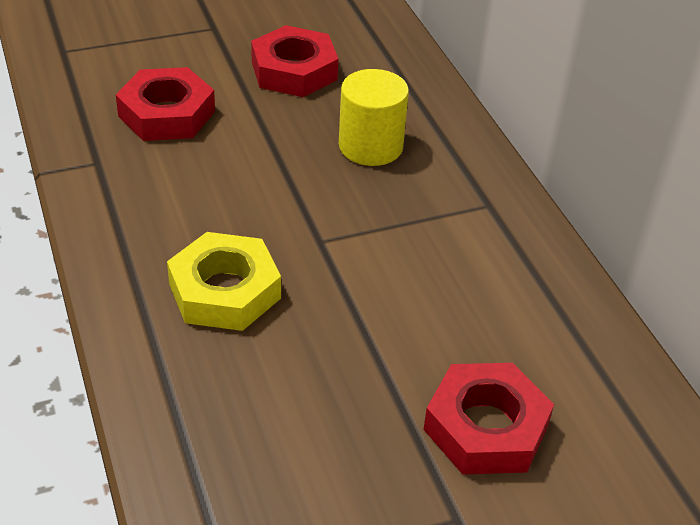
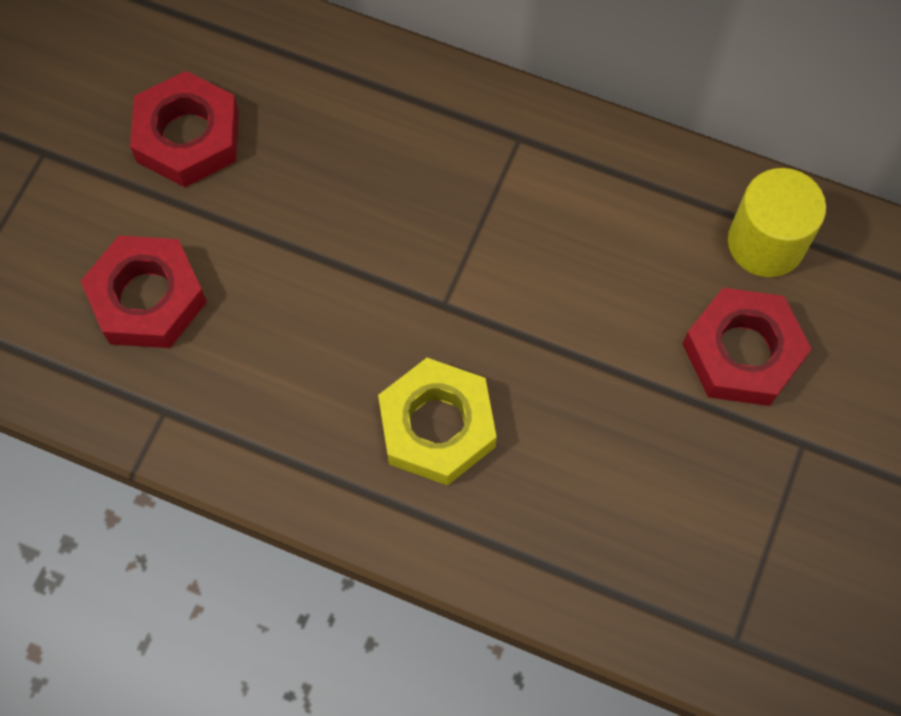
camera: 45 degrees left, 25 degrees up
(370, 146) = (360, 163): yellow cylinder -> yellow cylinder (766, 242)

